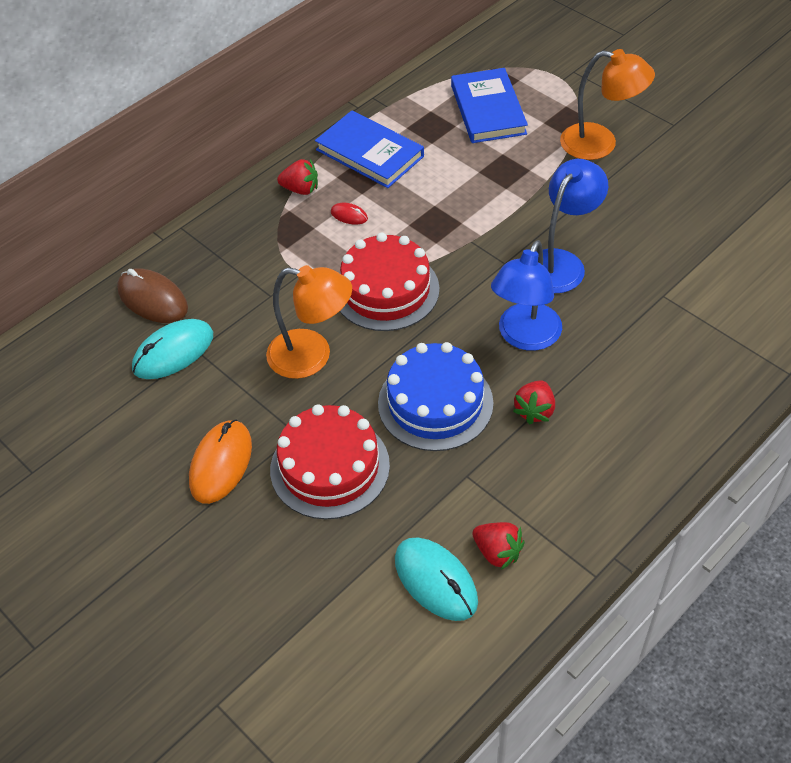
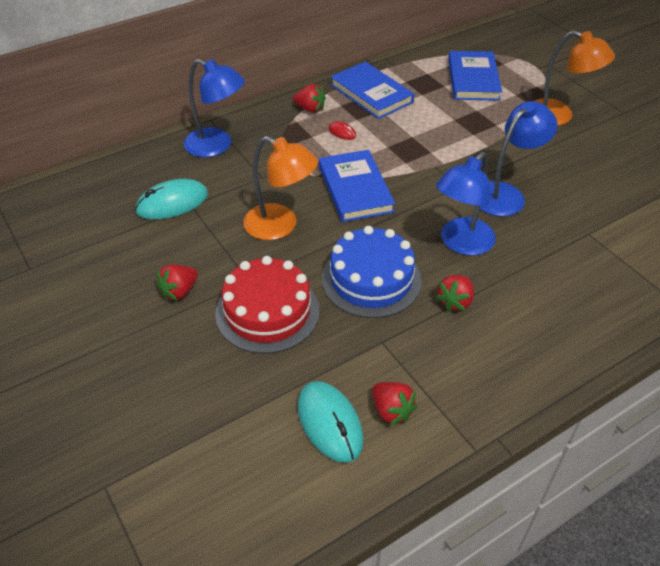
camera: 10 degrees right, 5 degrees down
(152, 299) = (170, 163): brown mouse -> none
(202, 263) = (217, 146): none -> blue lamp
(221, 463) = (179, 291): orange mouse -> red strawberry
(386, 290) = (355, 189): red cake -> blue book

